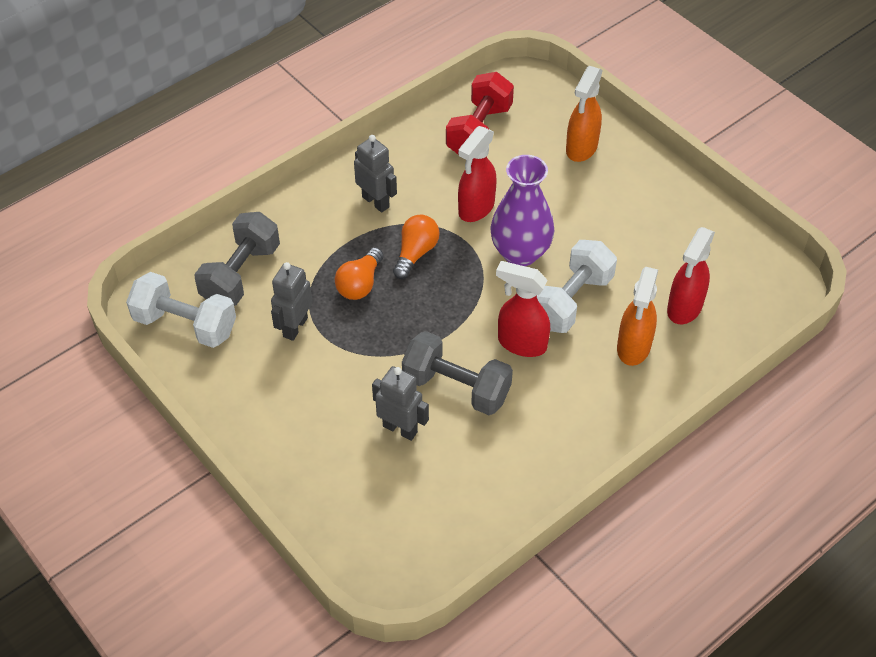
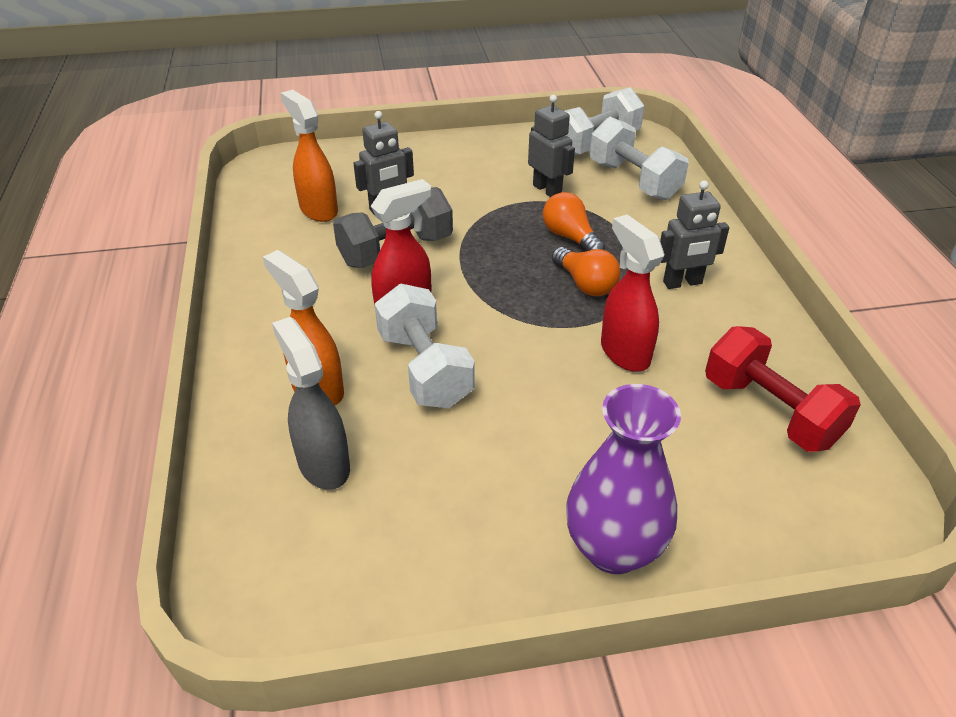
camera: 120 degrees right, 10 degrees down
(241, 274) = (633, 180): grey dumbbell -> white dumbbell
(520, 253) = (527, 359): purple vase -> purple vase (613, 549)
(581, 148) = (681, 505): orange spray bottle -> orange spray bottle (318, 209)
(684, 308) = (323, 464): red spray bottle -> grey spray bottle

